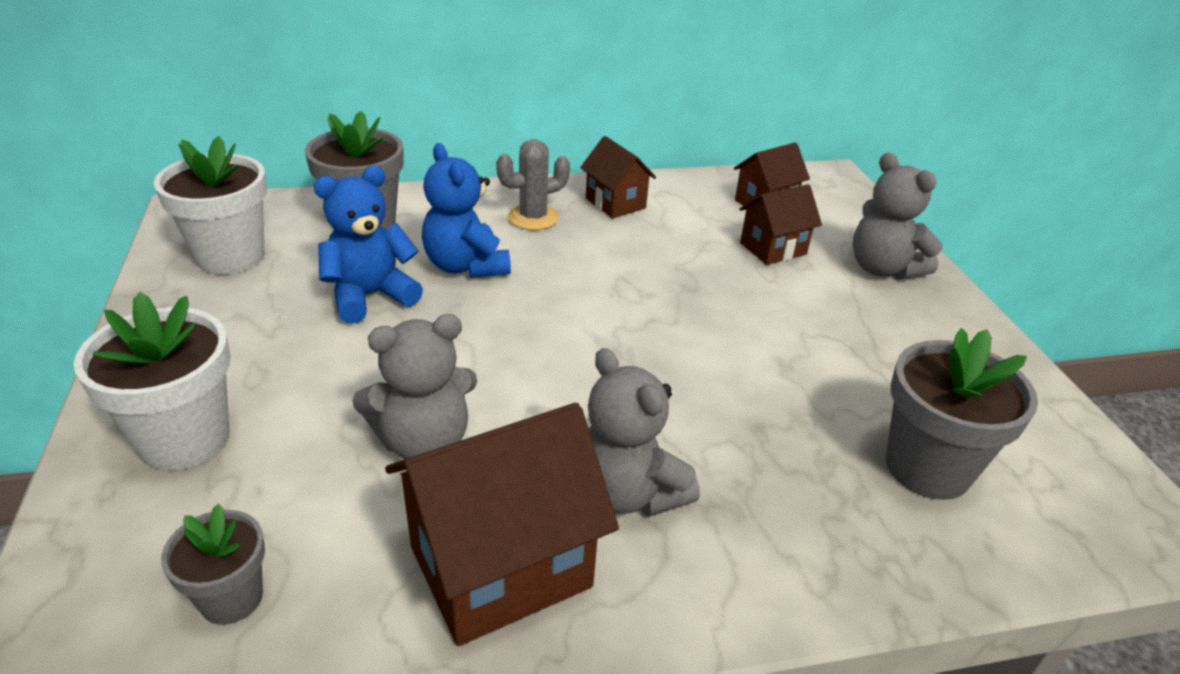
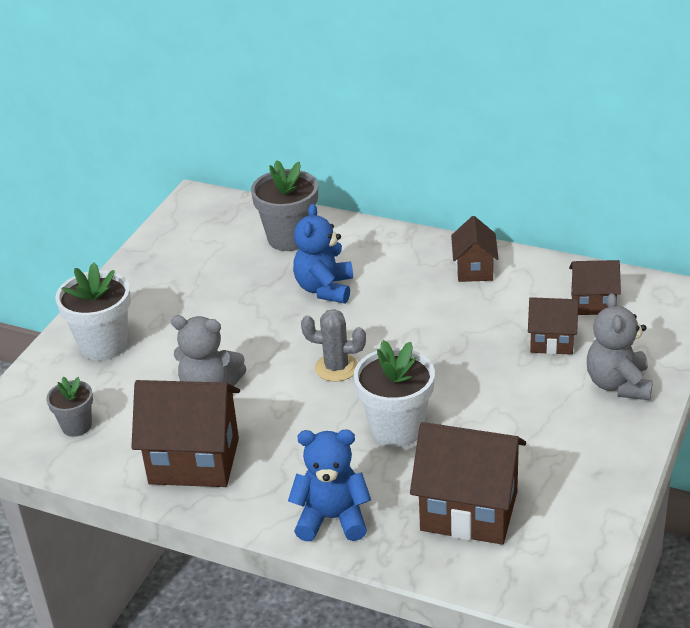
camera: 40 degrees right, 0 degrees up
(231, 257) = (195, 240): white flower pot -> white flower pot (396, 428)
(370, 296) = (252, 292): blue teddy bear -> blue teddy bear (332, 518)
(533, 218) = (403, 265): grey cactus -> grey cactus (336, 368)
(628, 493) = (286, 454): grey teddy bear -> none
(927, 468) = (469, 511): grey flower pot -> brown house

